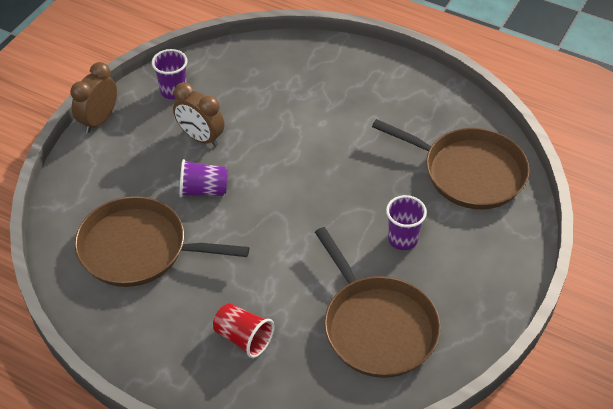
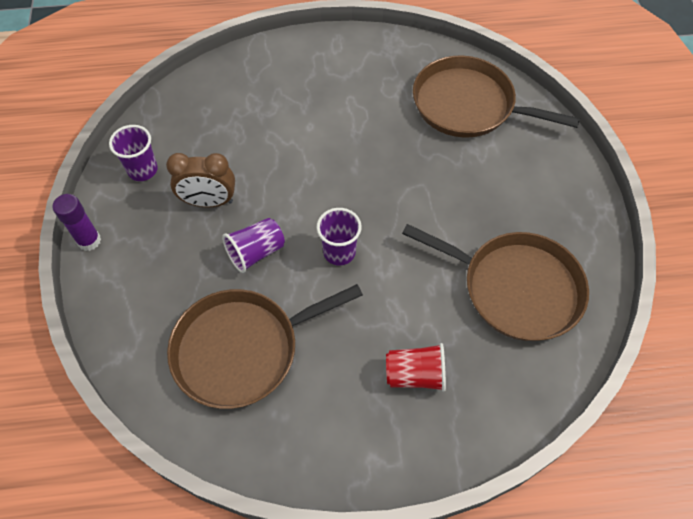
camera: 35 degrees left, 10 degrees up
(99, 120) = (89, 241): brown clock -> purple glue stick
(402, 239) = (468, 195): purple cup -> purple cup (339, 252)
(469, 172) = (468, 105): brown pan -> brown pan turned 150 degrees counterclockwise

